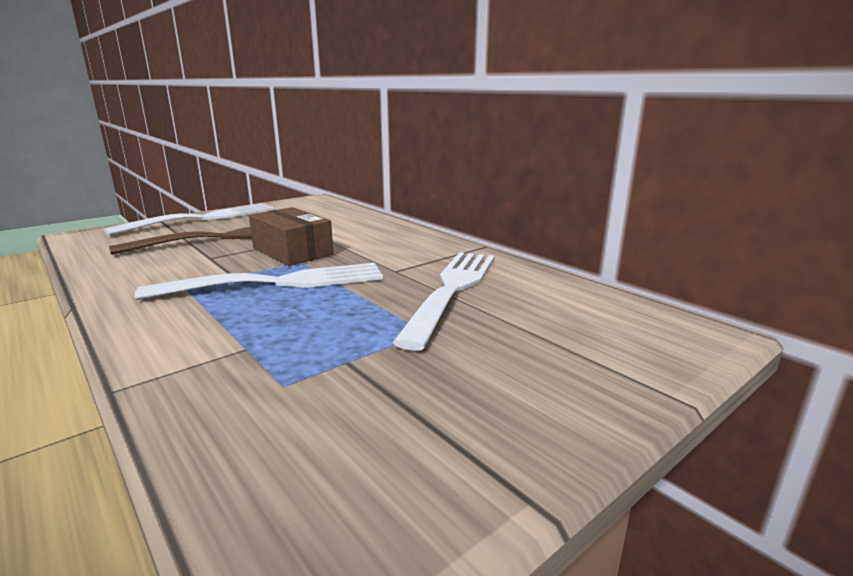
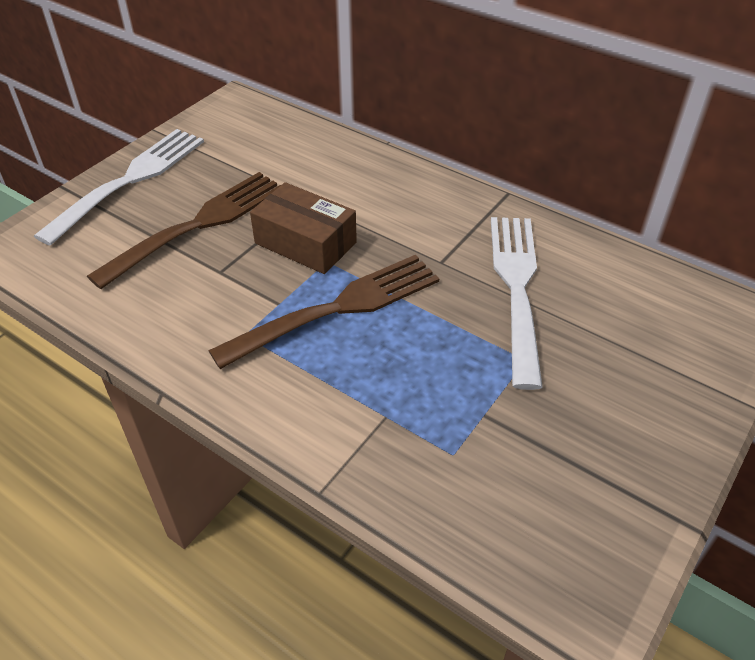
camera: 15 degrees left, 25 degrees up
(278, 283) = (337, 309): white fork -> brown fork

